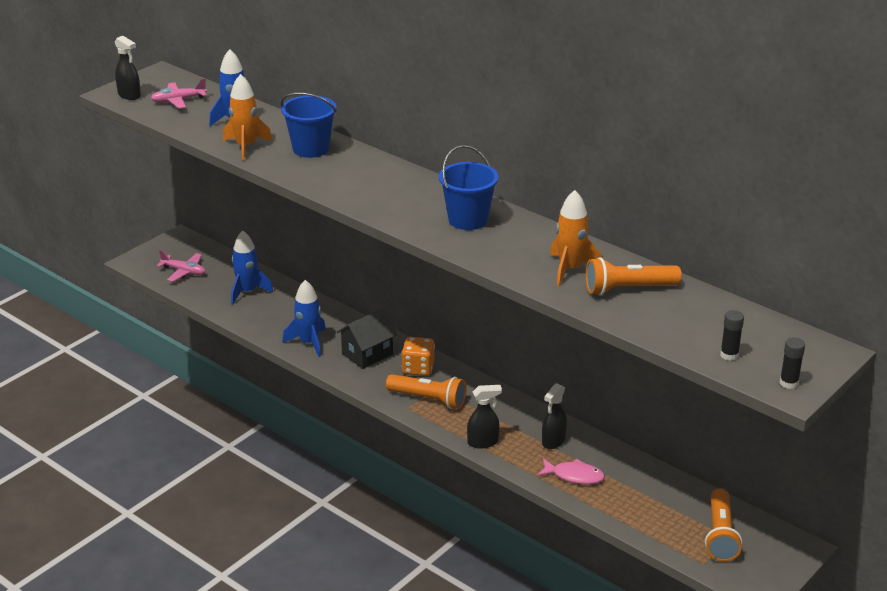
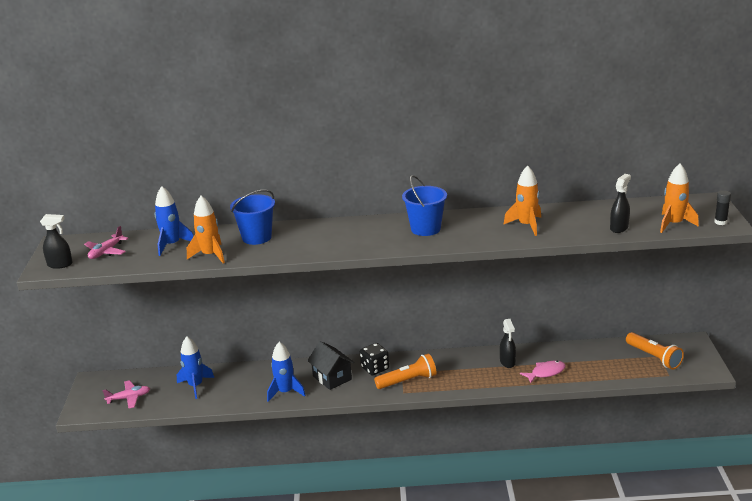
camera: 40 degrees left, 5 degrees down
(367, 354) = (332, 378): black house -> black house turned 45 degrees counterclockwise
(418, 368) = (375, 368): orange dice -> black dice
(483, 442) = (473, 385): black spray bottle -> black spray bottle (619, 228)
(628, 289) = (571, 220): orange flashlight -> none
(729, 355) = (673, 224): black glue stick -> orange rocket

